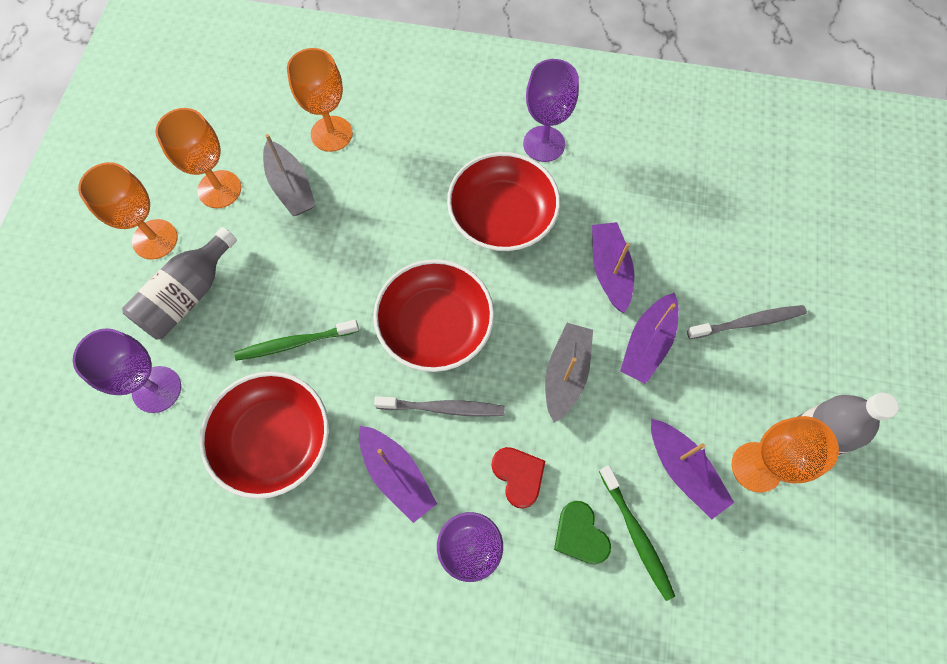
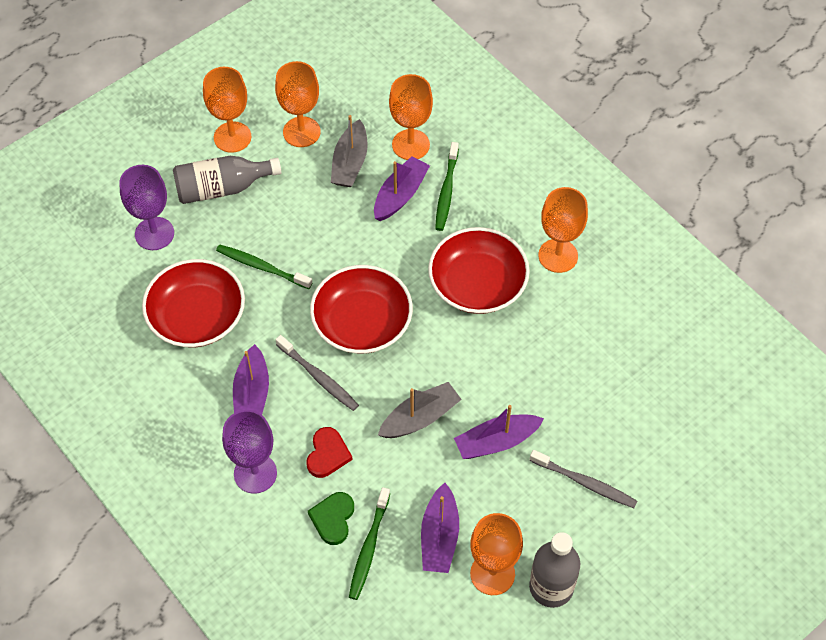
camera: 40 degrees right, 10 degrees down
(400, 153) = (446, 191): none -> green toothbrush
(544, 144) = (558, 256): purple goblet -> orange goblet
(609, 270) = (518, 375): purple boat -> purple boat (400, 195)

